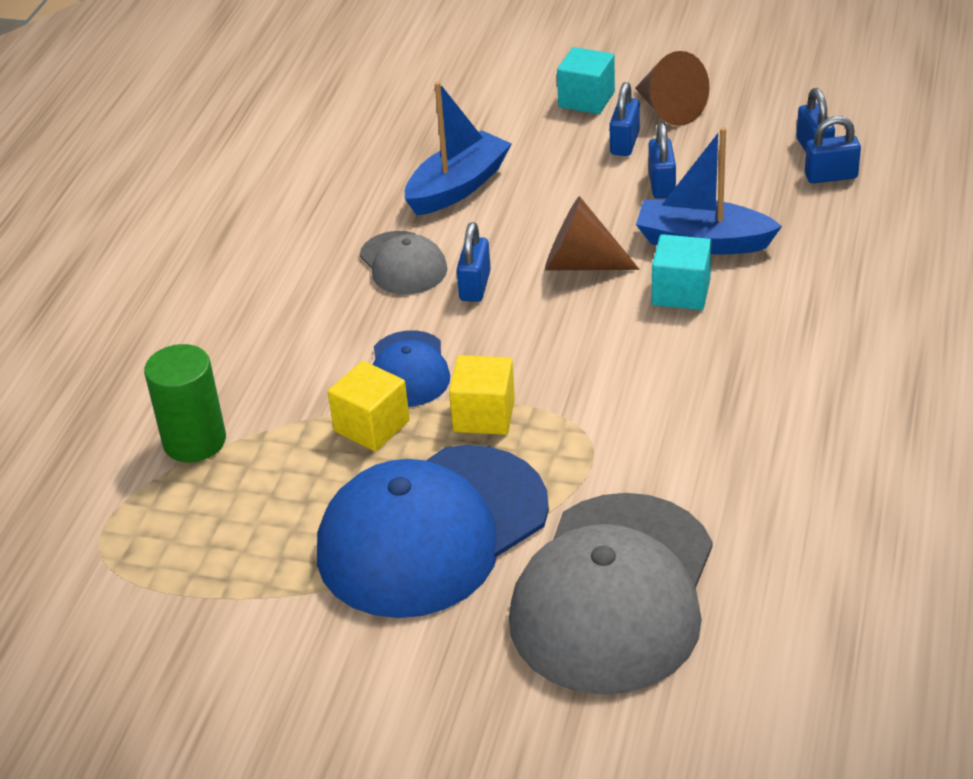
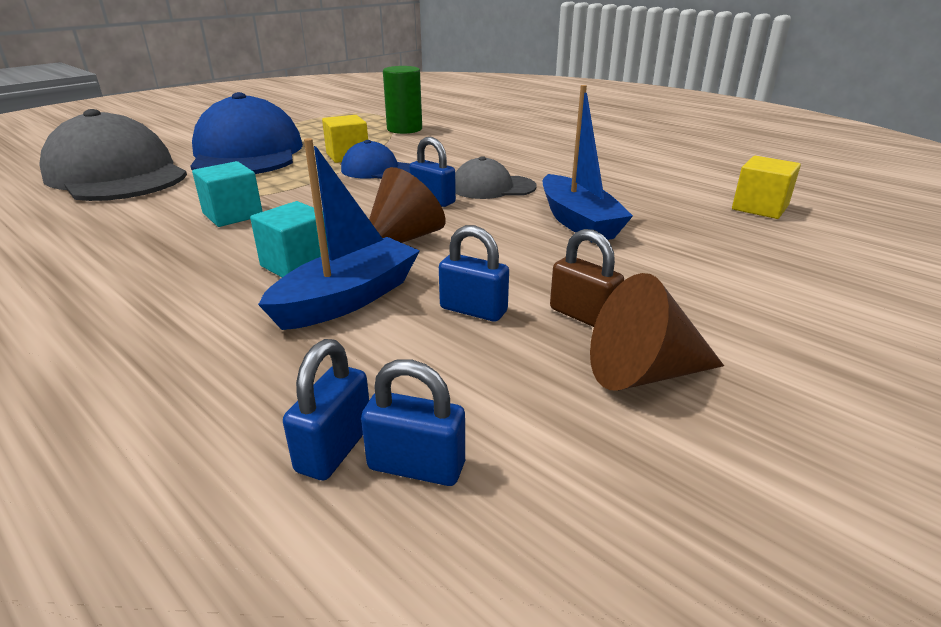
camera: 115 degrees right, 10 degrees down
(484, 415) = (303, 178): yellow cube -> yellow cube (760, 208)
(586, 99) = (709, 322): turquoise cube -> turquoise cube (233, 215)
(624, 143) = (583, 315): blue padlock -> brown padlock

